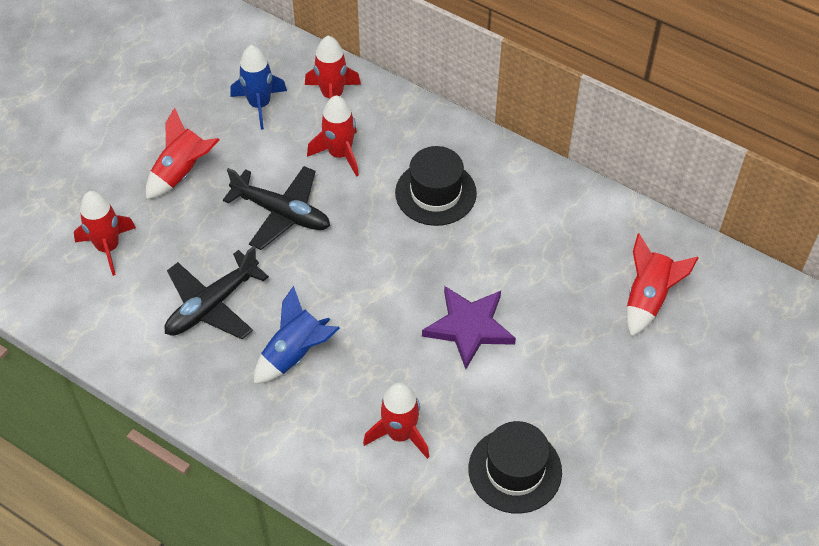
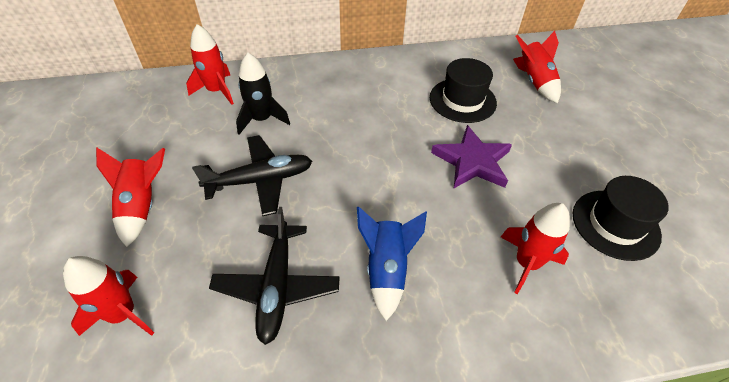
camera: 45 degrees left, 5 degrees down
(259, 105) = (165, 125): blue rocket -> none
(340, 154) = (262, 119): red rocket -> black rocket
(435, 193) = (353, 103): black hat -> black hat (462, 100)

